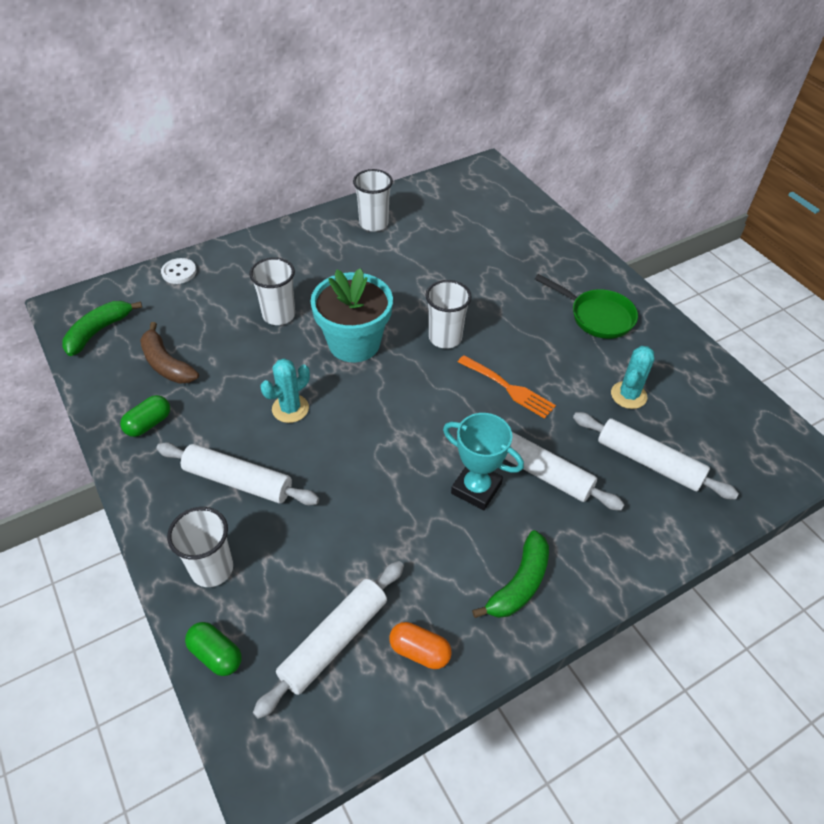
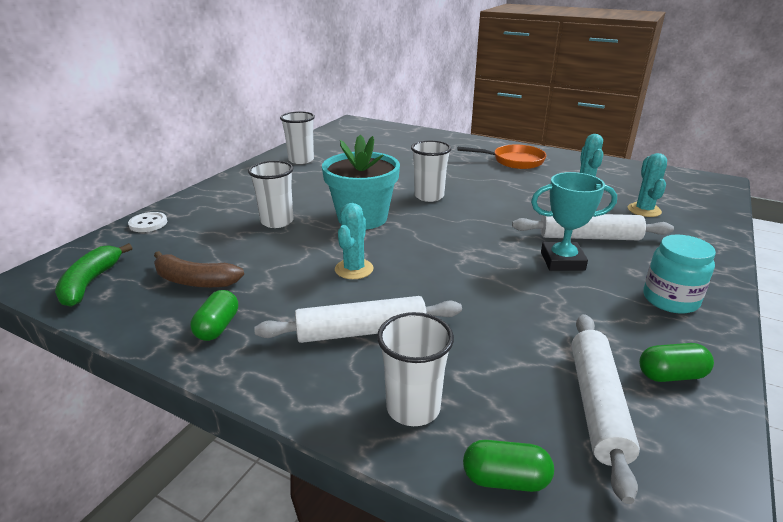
camera: 30 degrees left, 20 degrees down
(419, 651) = (671, 375): orange capsule -> green capsule
(509, 388) = (508, 206): orange fork -> none
(519, 584) = (670, 299): green banana -> turquoise jar
(597, 316) = (514, 161): green pan -> orange pan
(649, 462) = (644, 210): white rolling pin -> turquoise cactus

